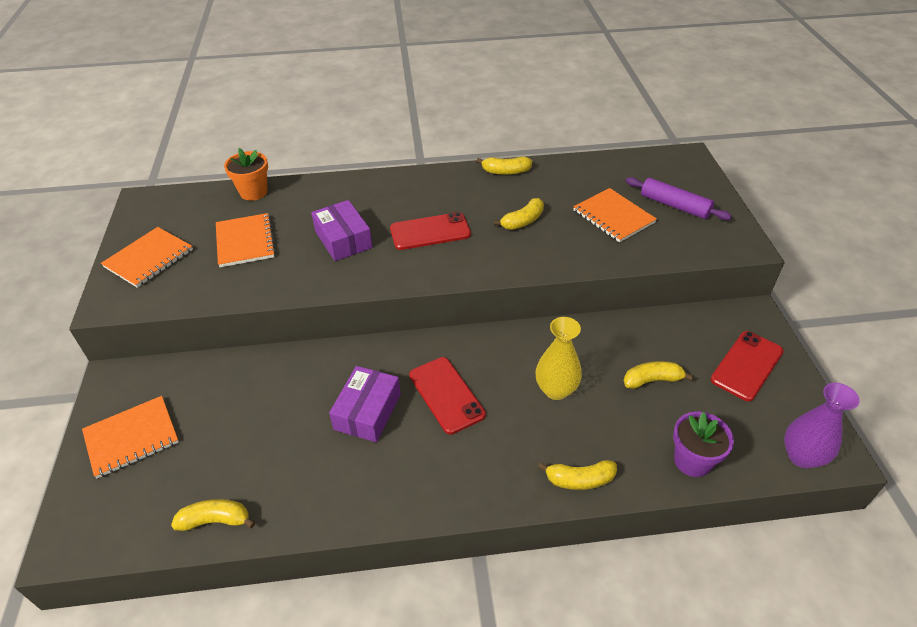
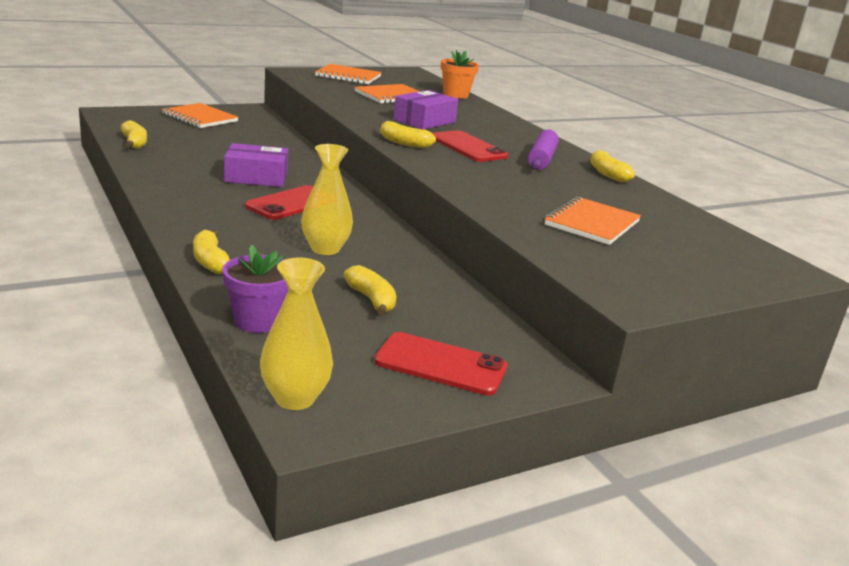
camera: 65 degrees right, 20 degrees down
(522, 221) = (528, 181): yellow banana -> yellow banana (404, 143)
(674, 205) = (663, 259): purple rolling pin -> purple rolling pin (542, 159)
(801, 456) = (295, 398): purple vase -> yellow vase

